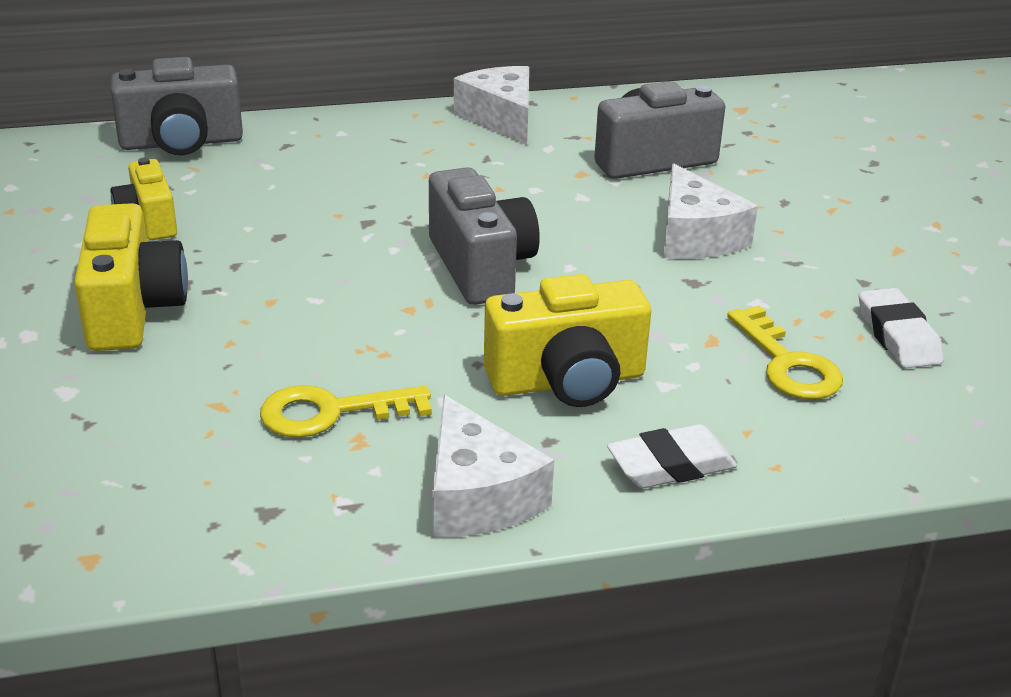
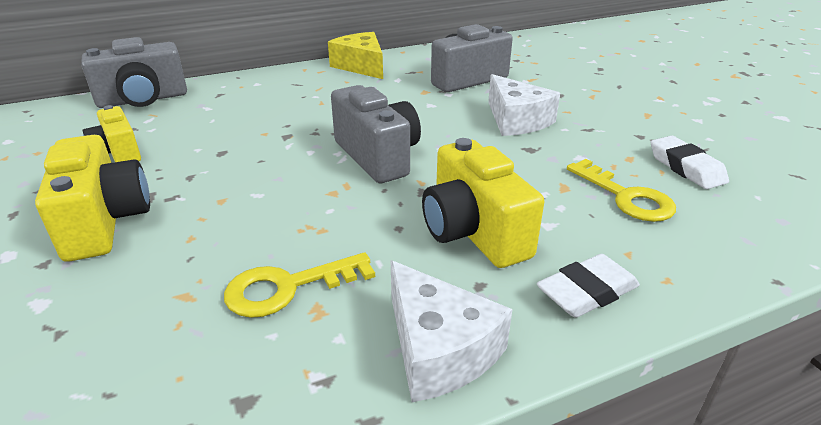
camera: 10 degrees left, 0 degrees up
(501, 118) = (361, 66): white cheese -> yellow cheese
(567, 381) = (473, 232): yellow camera -> yellow camera turned 90 degrees clockwise

